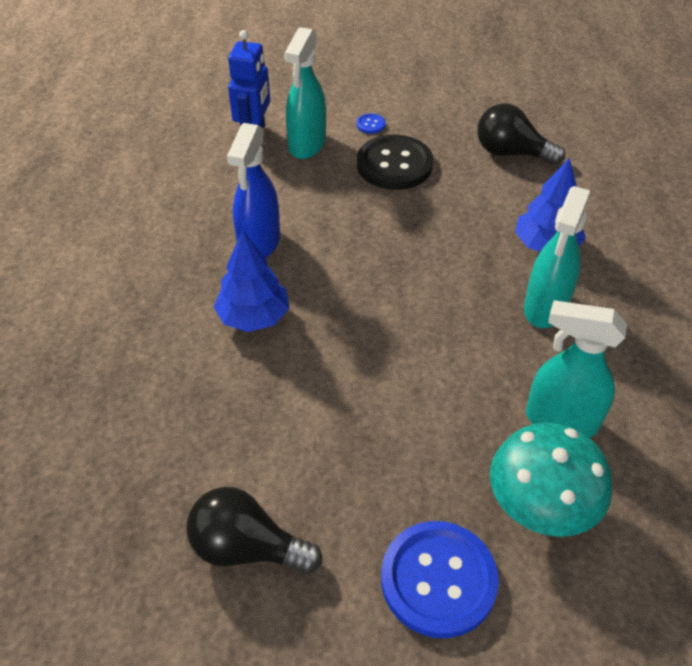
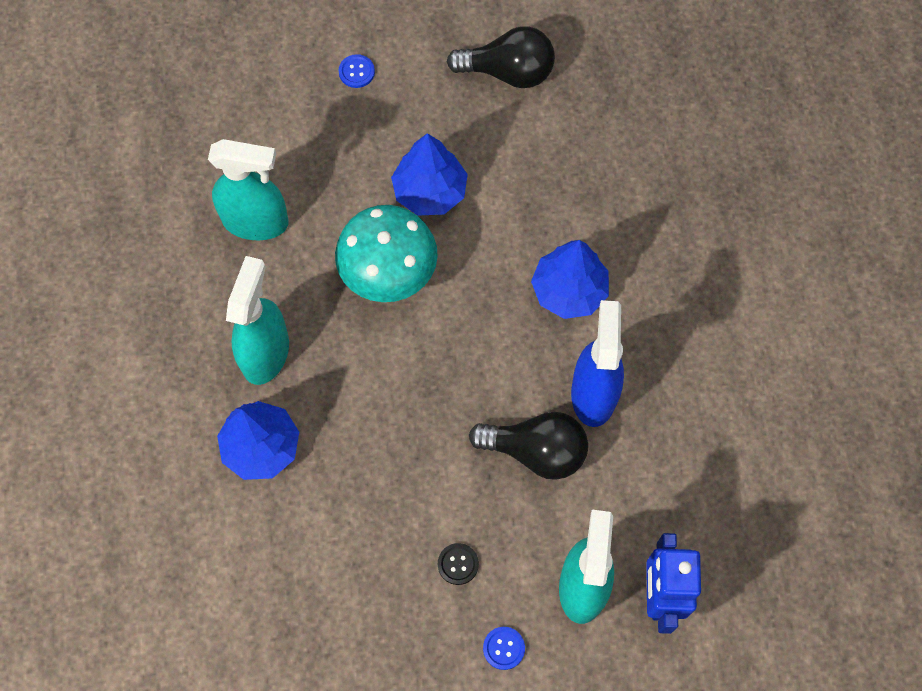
camera: 170 degrees right, 20 degrees up
(369, 423) = (430, 191): none -> blue tree
(394, 165) = (458, 564): black button -> black button, size x0.40
(438, 580) = (356, 72): blue button -> blue button, size x0.40
(511, 153) = (303, 617): black light bulb -> black light bulb (536, 451)
(539, 507) = (277, 139): turquoise mushroom -> turquoise mushroom (388, 273)

